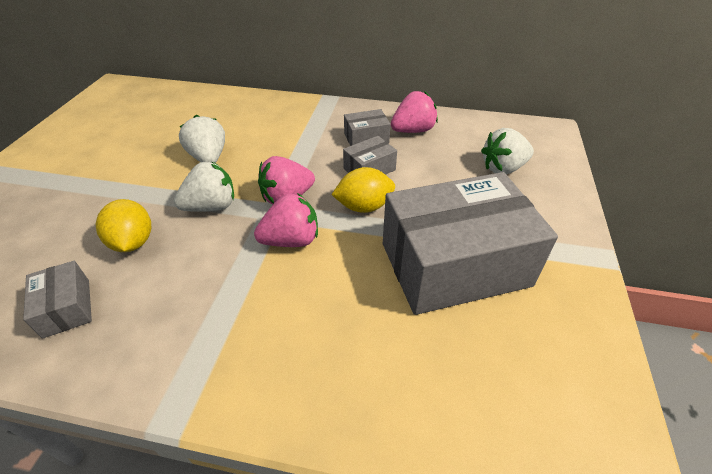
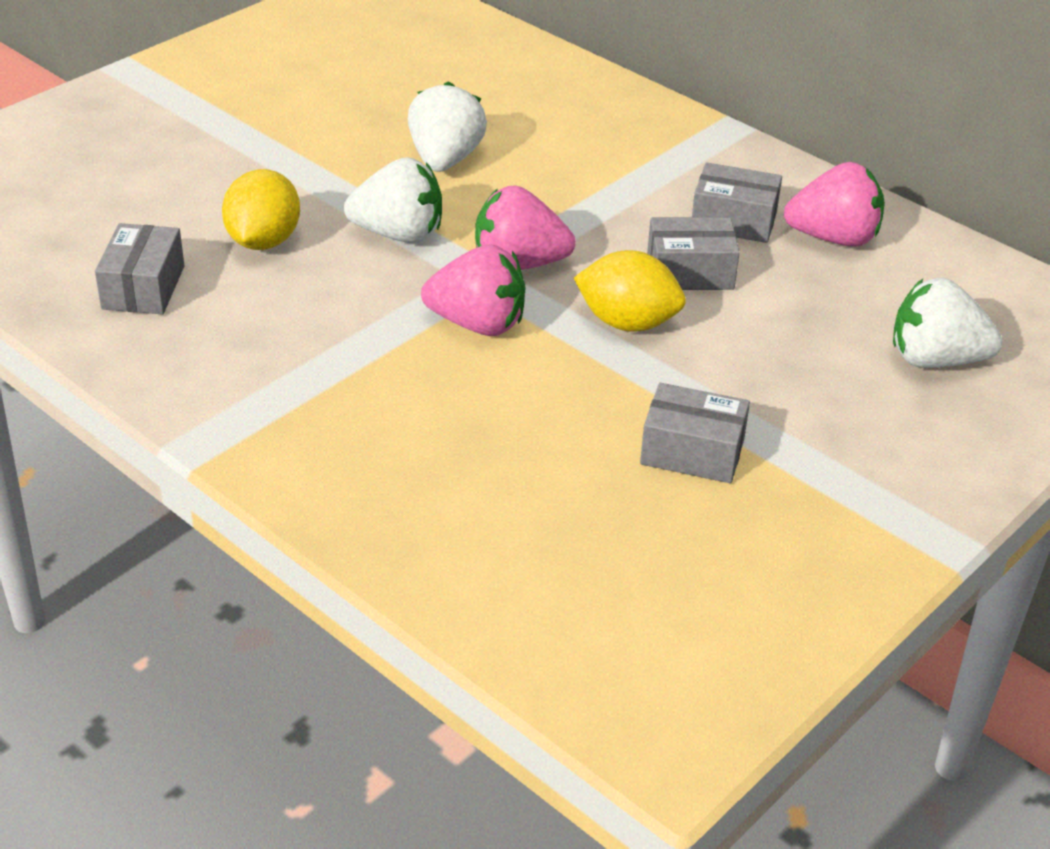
camera: 30 degrees right, 5 degrees down
(454, 264) = (692, 452): grey box -> grey box, size x0.43

